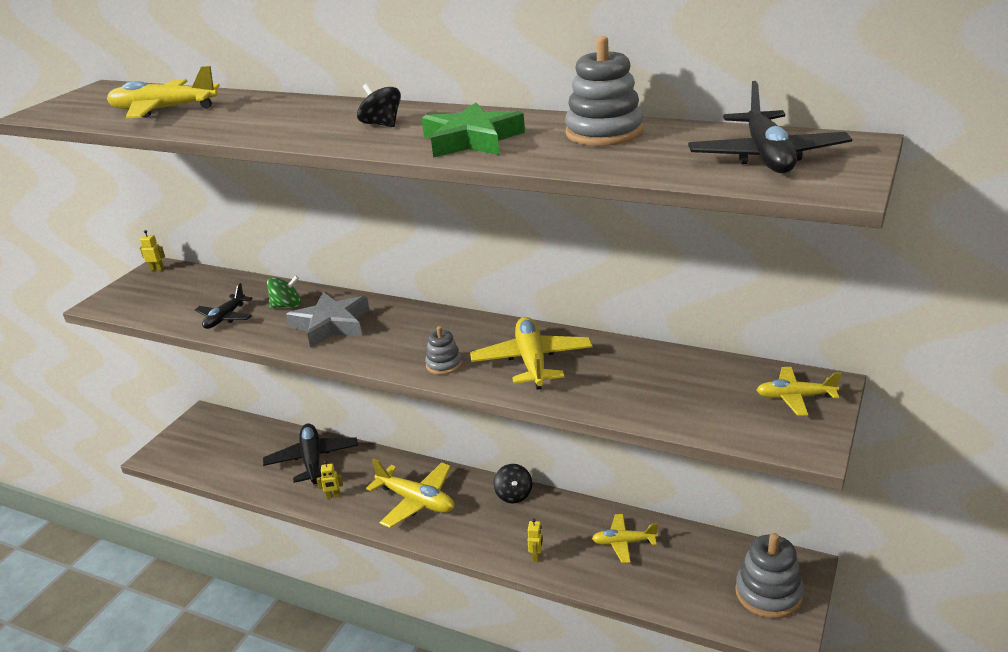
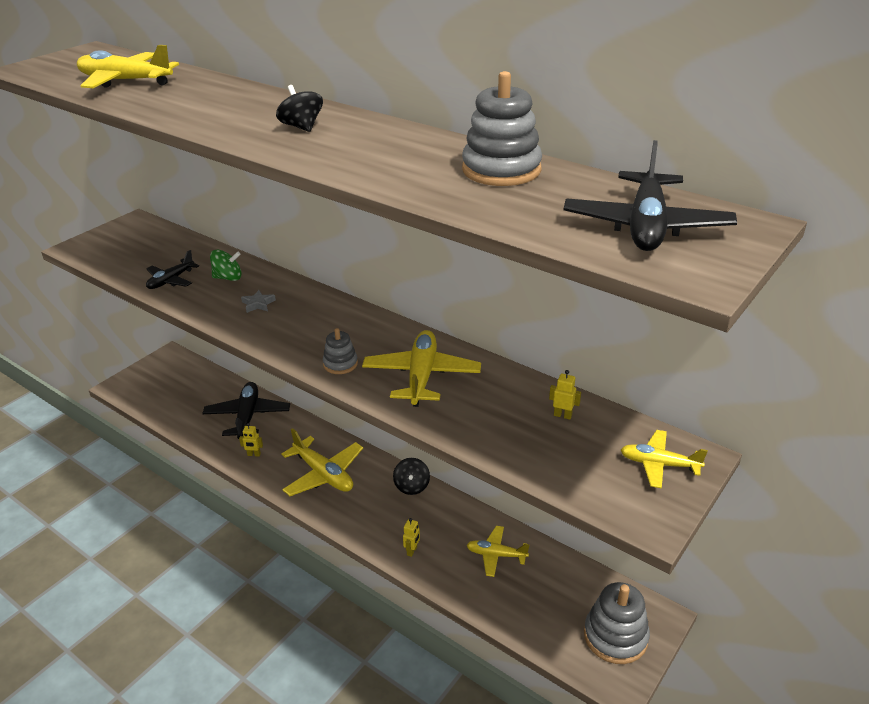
camera: 10 degrees right, 5 degrees up
(157, 269) = (134, 222): yellow robot -> yellow robot (562, 415)
(331, 325) = (258, 304): grey star -> grey star, size x0.44
(472, 140) = (372, 158): green star -> none

